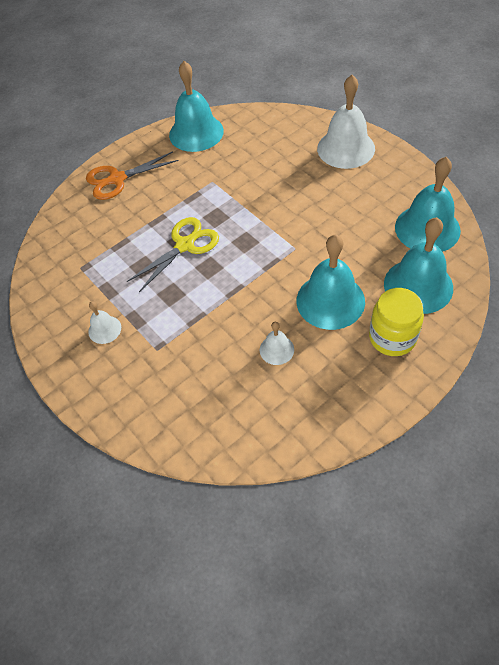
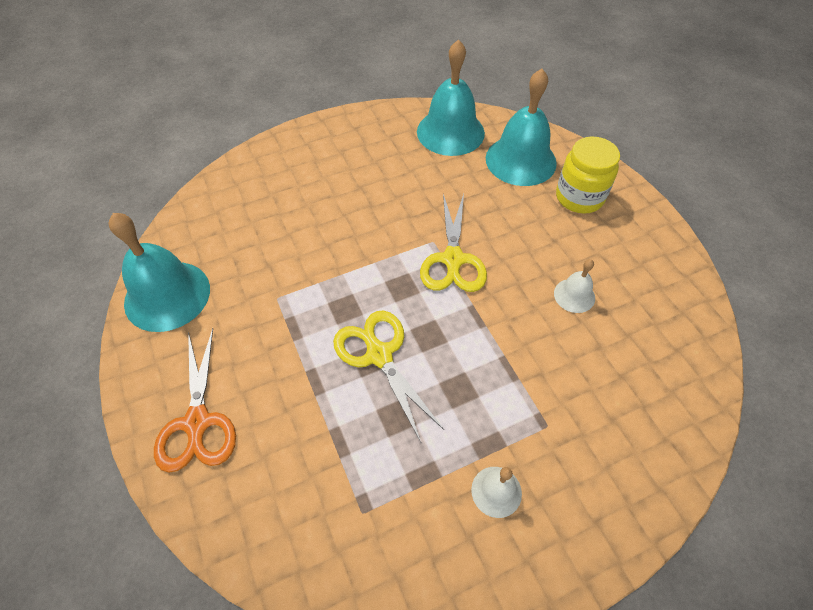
camera: 80 degrees left, 0 degrees up
(282, 264) = (453, 259): none -> yellow scissors
(330, 301) = (519, 231): turquoise bell -> none
(346, 148) = (300, 156): white bell -> none

